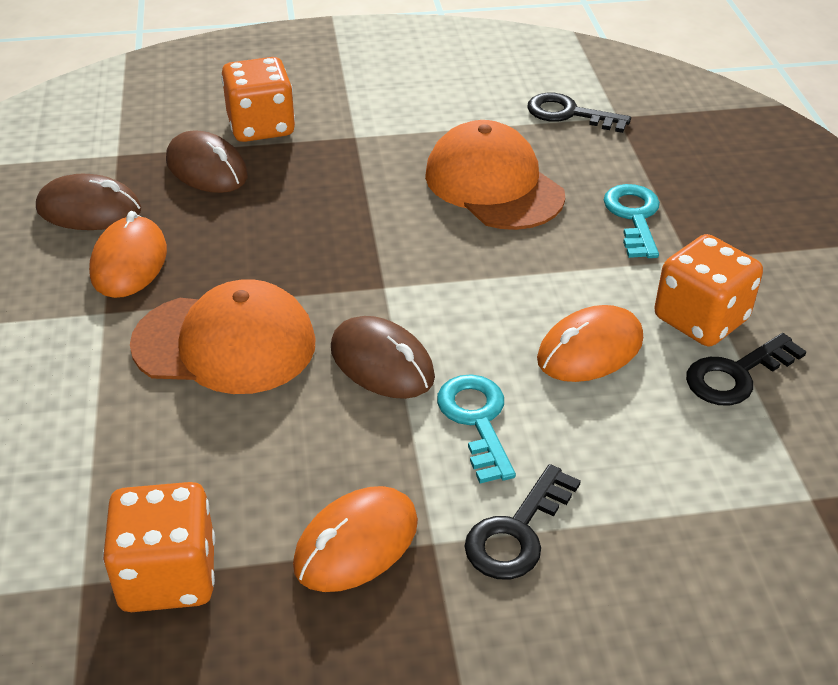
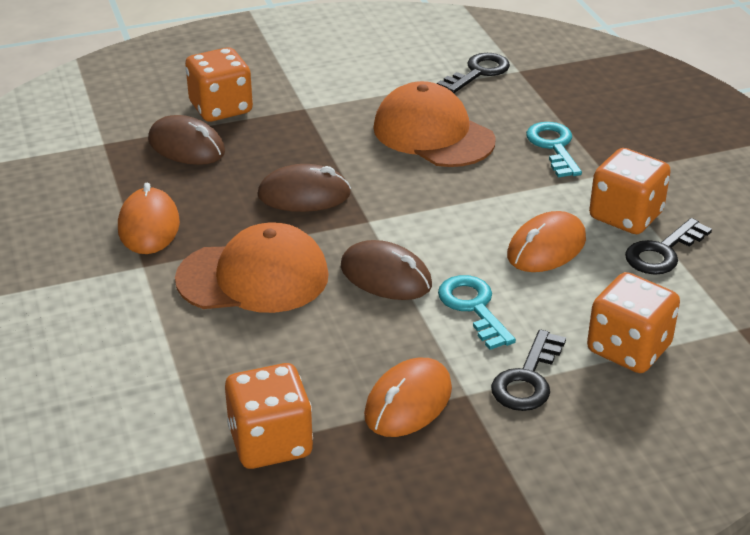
camera: 10 degrees left, 5 degrees down
(89, 210) = (97, 189): brown mouse -> brown mouse (304, 195)
(569, 114) = (478, 72): black key -> black key turned 120 degrees clockwise
(659, 507) = (628, 349): none -> orange dice

